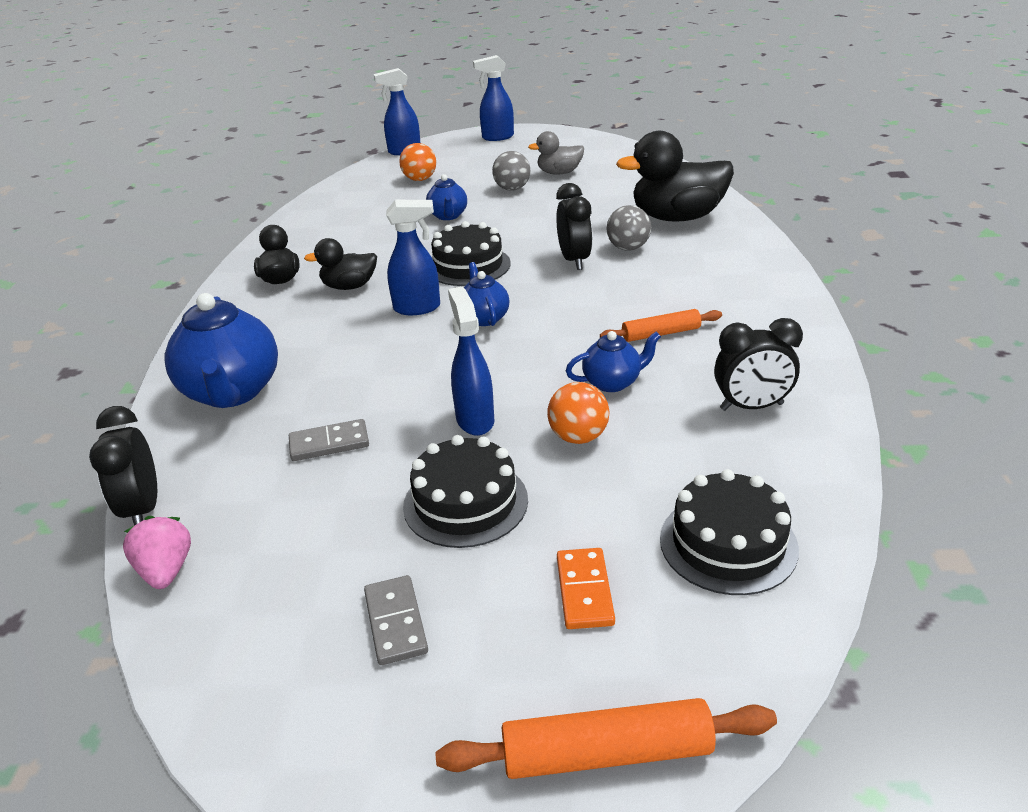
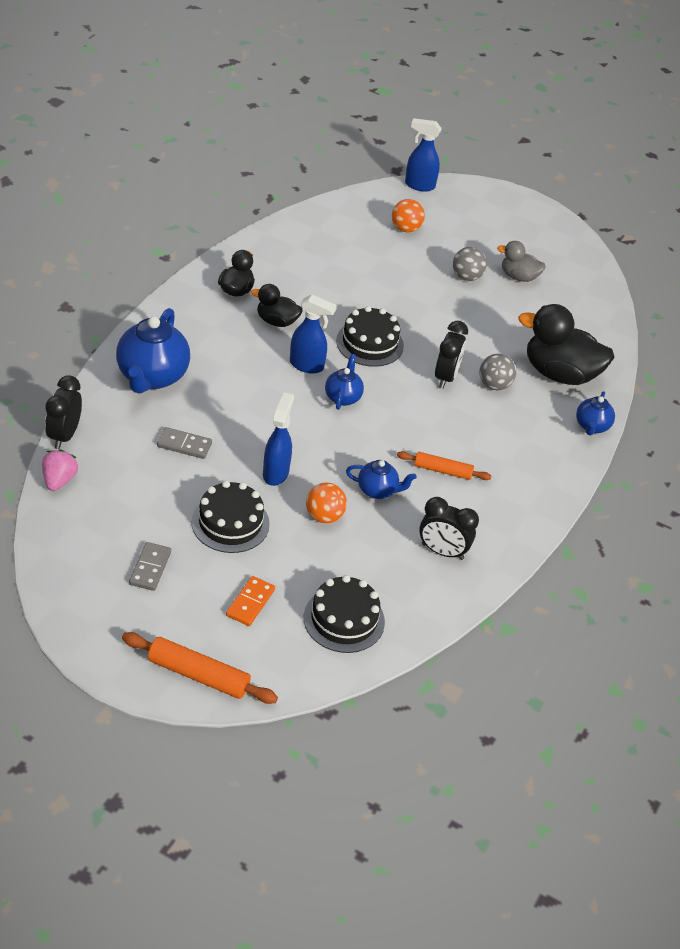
camera: 20 degrees right, 10 degrees up
(448, 216) = (395, 283): blue teapot -> blue teapot (592, 426)
(497, 137) = (508, 205): blue spray bottle -> none

